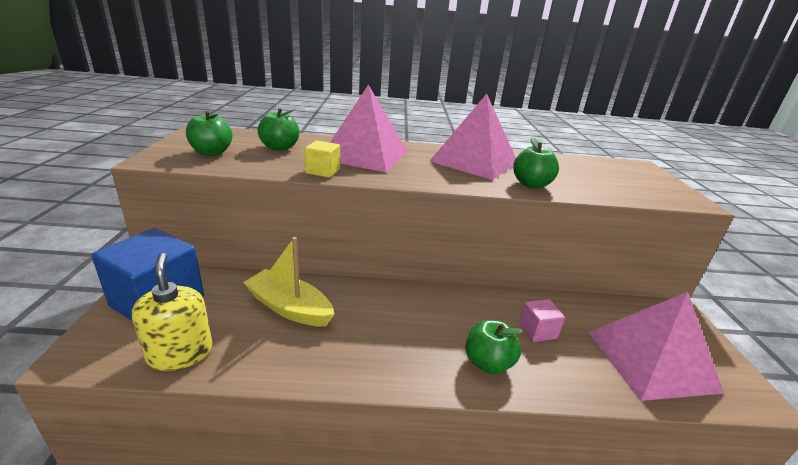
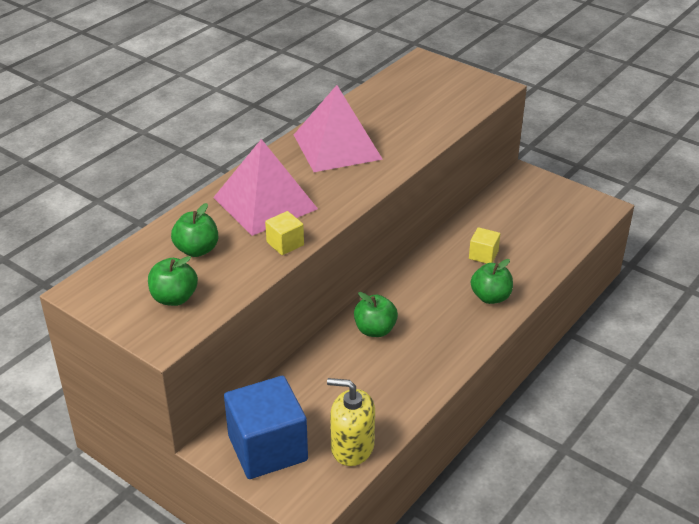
camera: 50 degrees left, 10 degrees up
(289, 308) = (346, 371): yellow boat -> none
(531, 184) = (408, 144): green apple -> green apple (375, 330)
(537, 331) = (483, 255): pink cube -> yellow cube
(651, 360) = (548, 224): pink pyramid -> none

